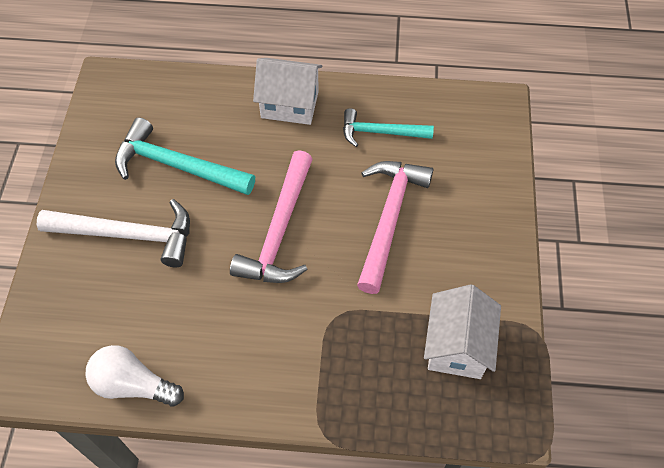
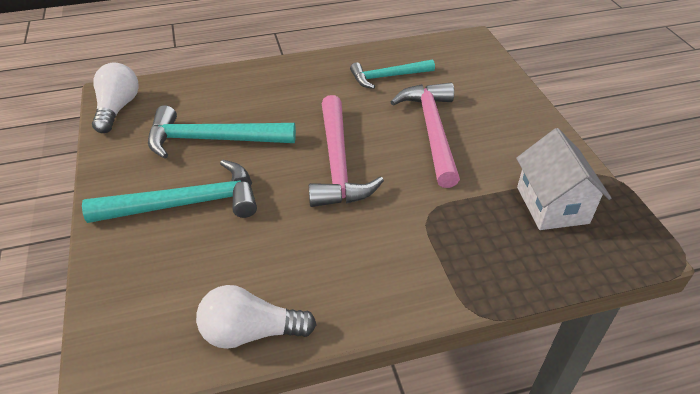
camera: 20 degrees left, 15 degrees down
(106, 100) = (117, 108): none -> white light bulb
(128, 235) = (186, 204): white hammer -> turquoise hammer
(289, 104) = (297, 76): white house -> none

